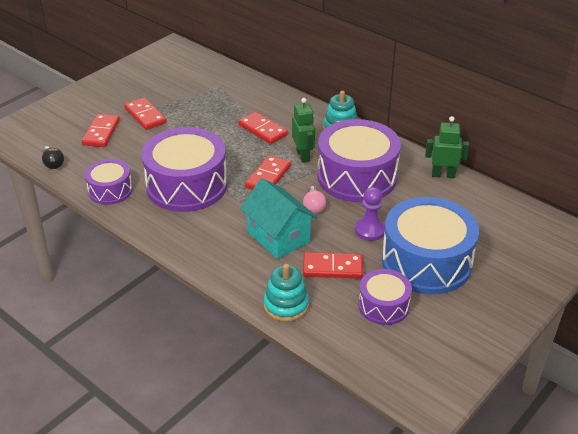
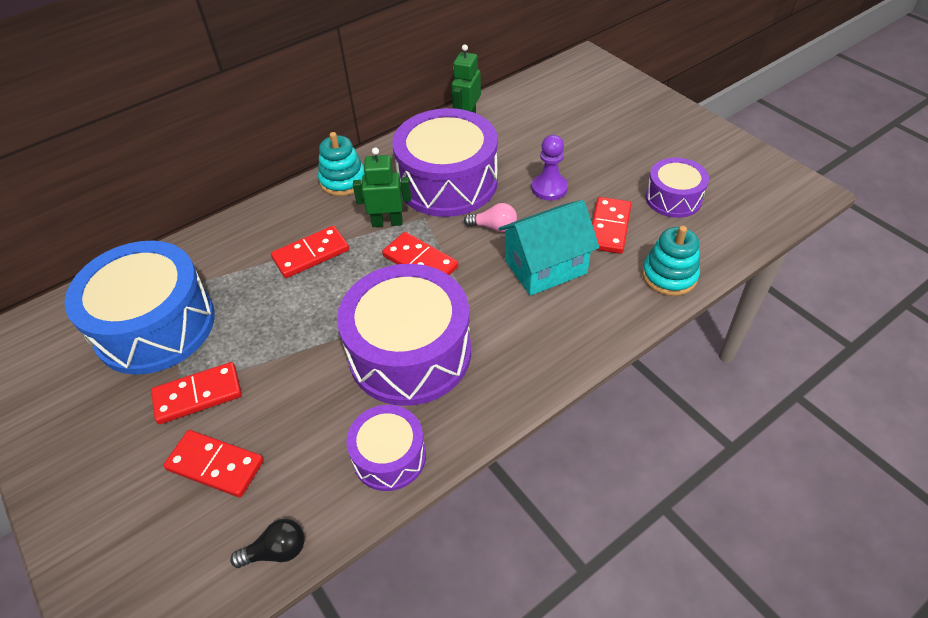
camera: 75 degrees left, 10 degrees up
(426, 262) = (608, 156): blue drum -> blue drum (155, 326)

